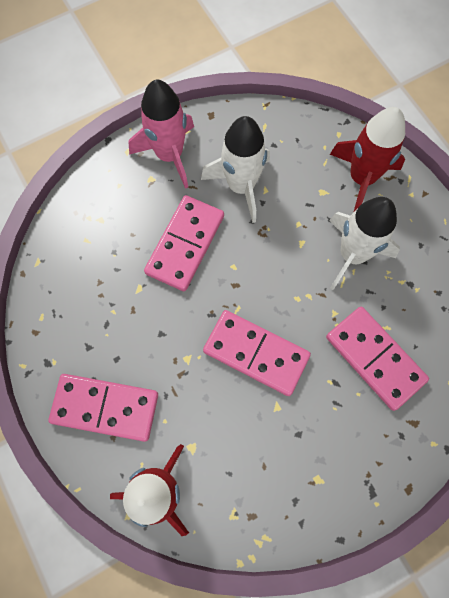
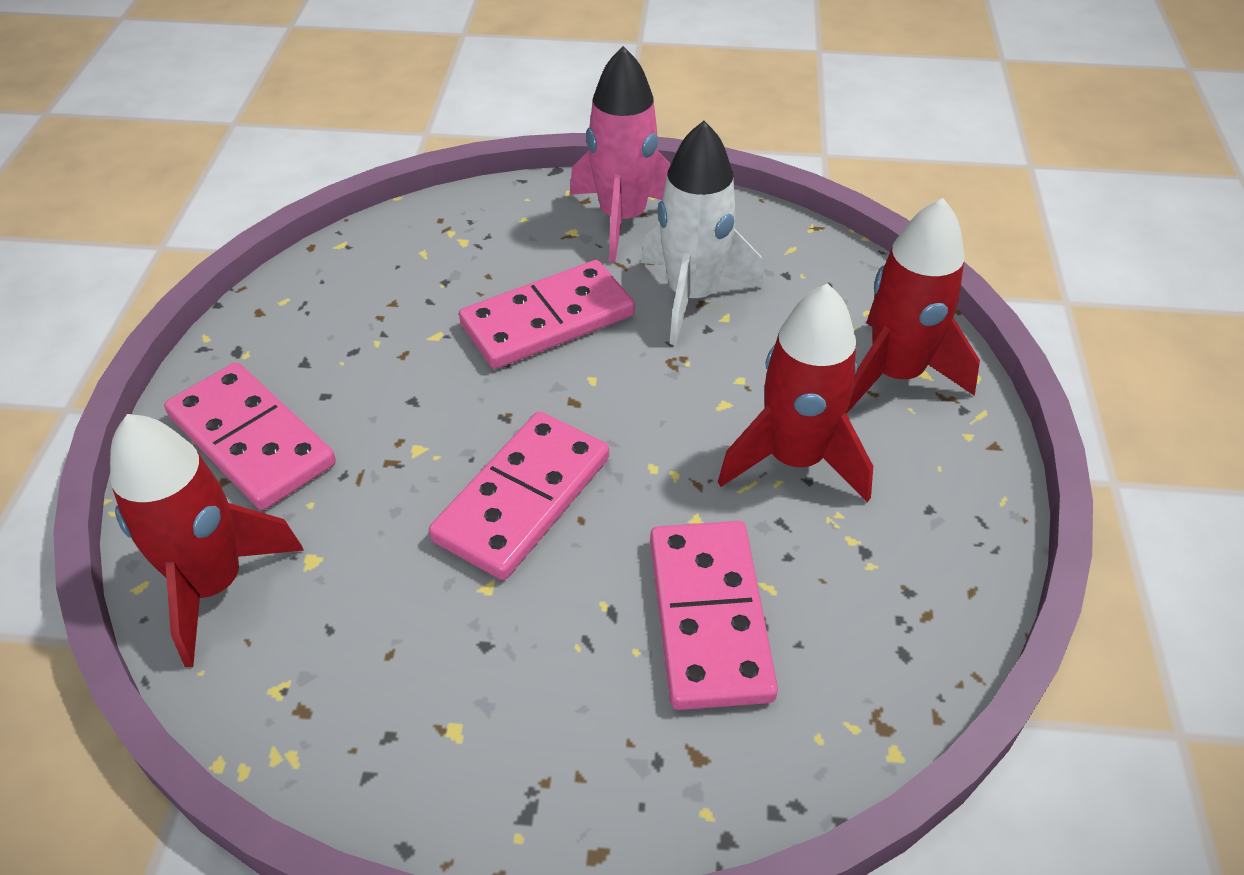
camera: 35 degrees right, 25 degrees down
(256, 353) = (523, 499): pink domino -> pink domino turned 60 degrees clockwise
(352, 254) = (794, 459): white rocket -> red rocket

